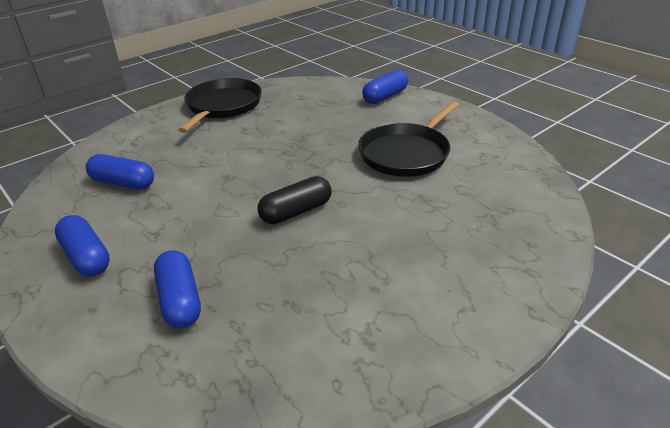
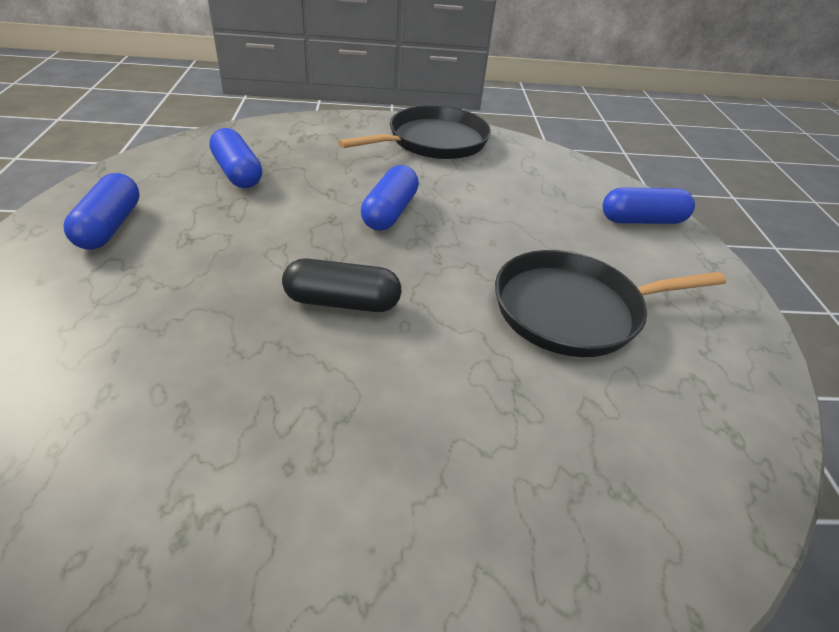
camera: 35 degrees right, 5 degrees up
(180, 300) = (105, 325): blue capsule -> blue capsule (390, 212)

